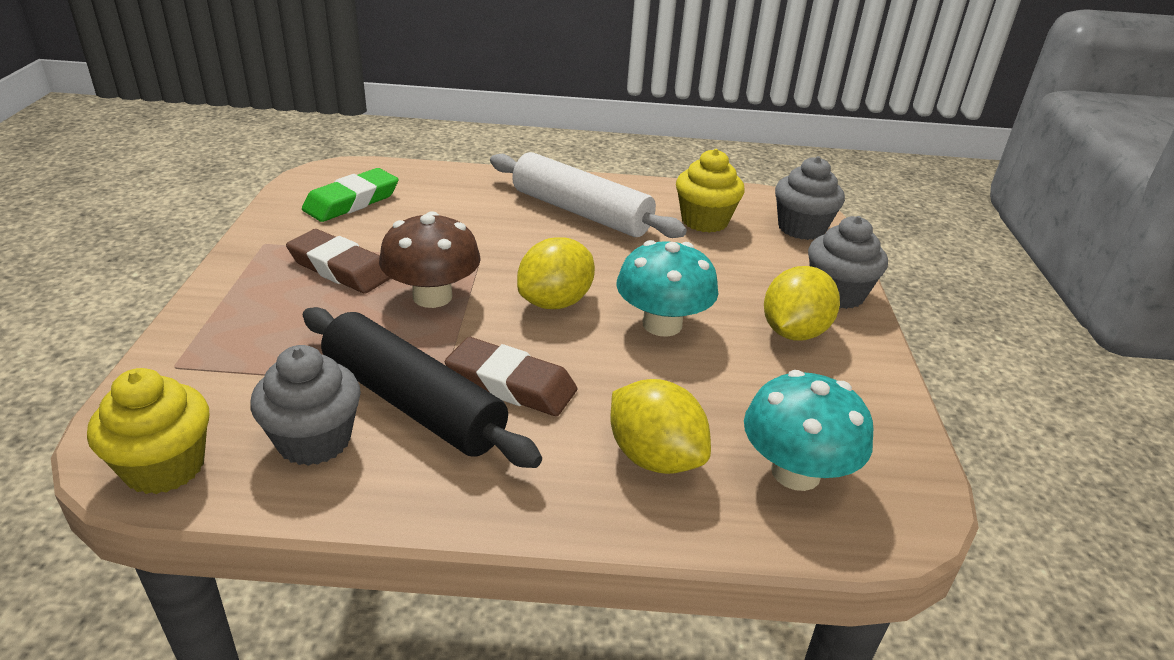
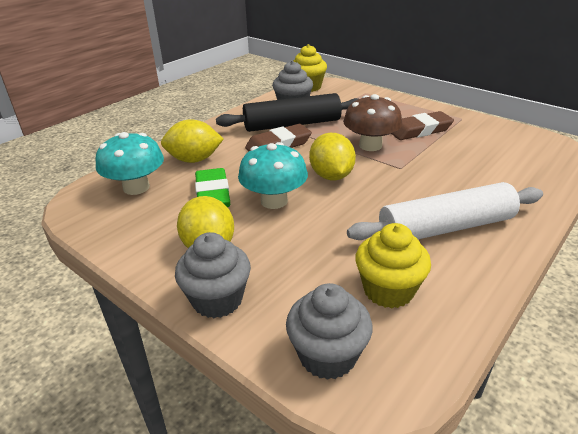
camera: 130 degrees right, 0 degrees up
(351, 201) = (508, 147): green eraser -> green eraser (213, 194)

